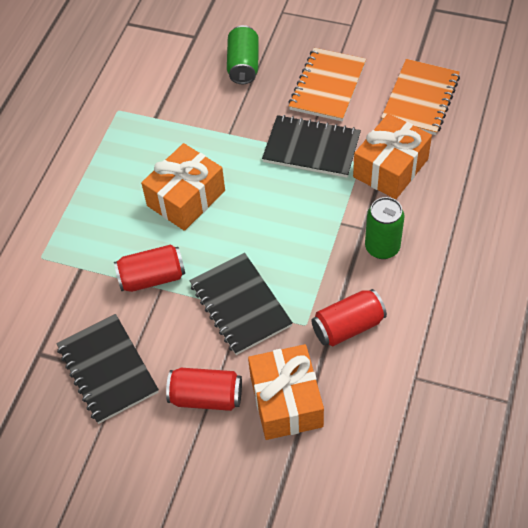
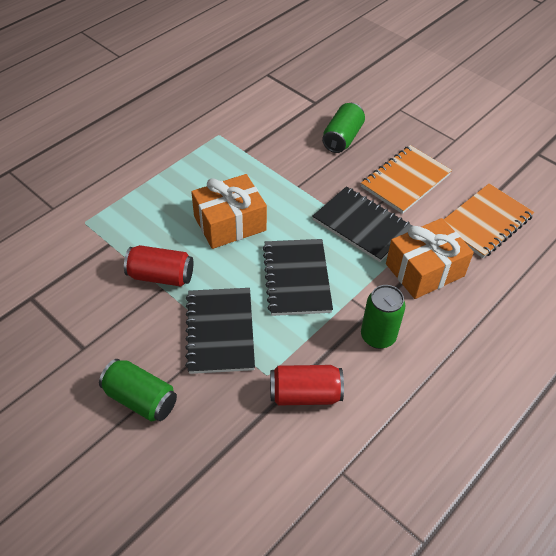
camera: 20 degrees right, 5 degrees down
(107, 370) = (75, 336): black notebook -> black notebook (297, 278)
(206, 397) = (140, 399): red can -> green can
(286, 401) = (208, 437): orange gift -> none

